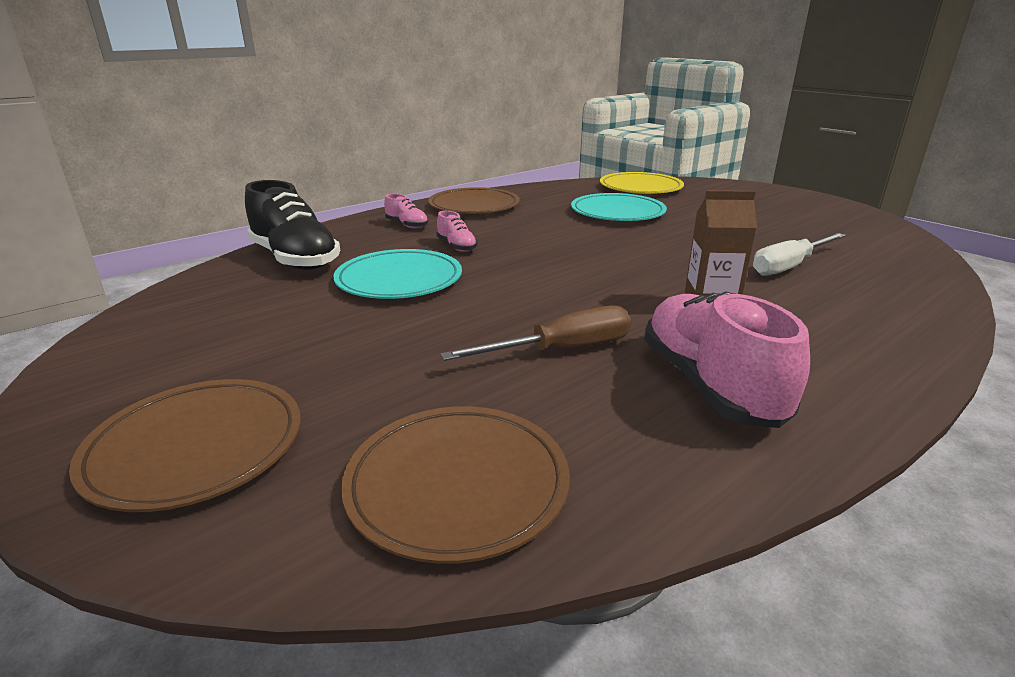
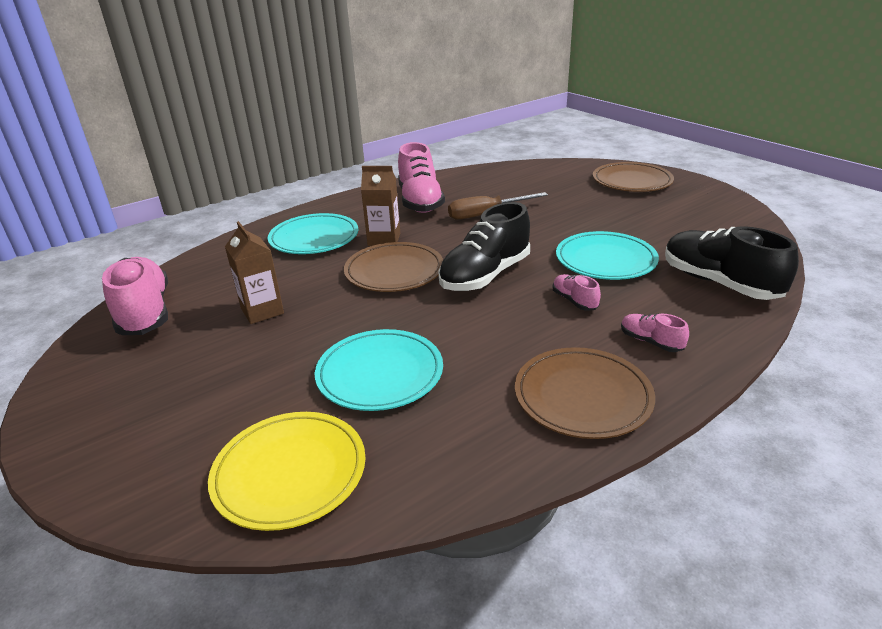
camera: 175 degrees left, 5 degrees up
(457, 484) = (529, 175): brown plate -> brown plate (394, 271)
(549, 266) = (485, 275): none -> black shoe
(764, 240) = (262, 311): none -> brown carton
(789, 266) = (285, 276): white screwdriver -> none
(823, 310) = (314, 238): none -> turquoise plate
(881, 239) = (145, 313): none -> pink shoe

